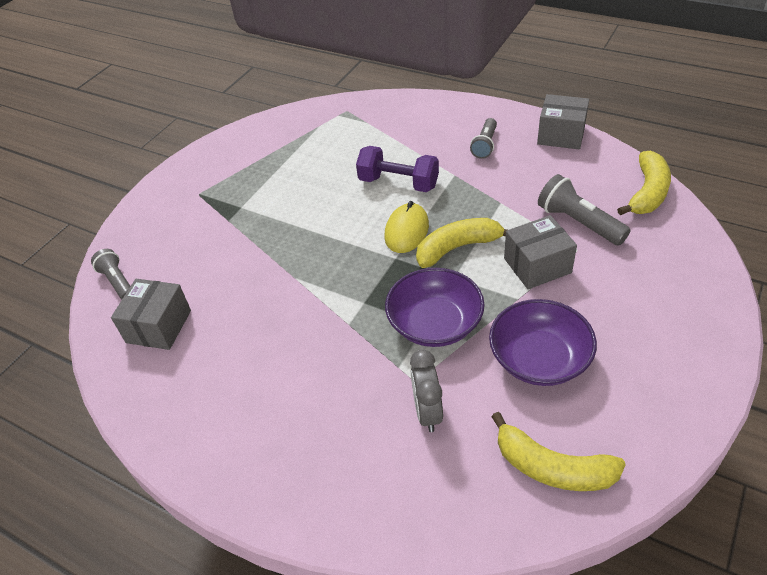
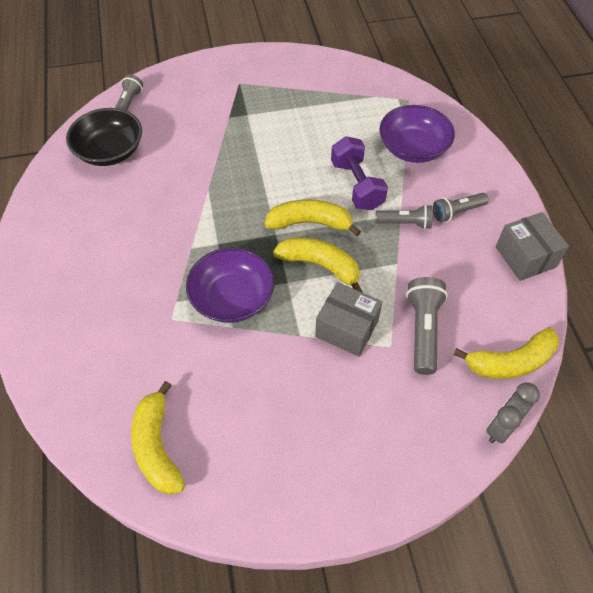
camera: 45 degrees right, 10 degrees up
(159, 326) = (110, 151): grey box -> black bowl
(406, 231) = (310, 223): yellow mouse -> yellow banana
(427, 412) = (150, 342): grey clock -> grey clock (501, 427)
(466, 177) = (405, 223): none -> grey flashlight
(539, 358) = (250, 383): purple bowl -> purple bowl (413, 148)

